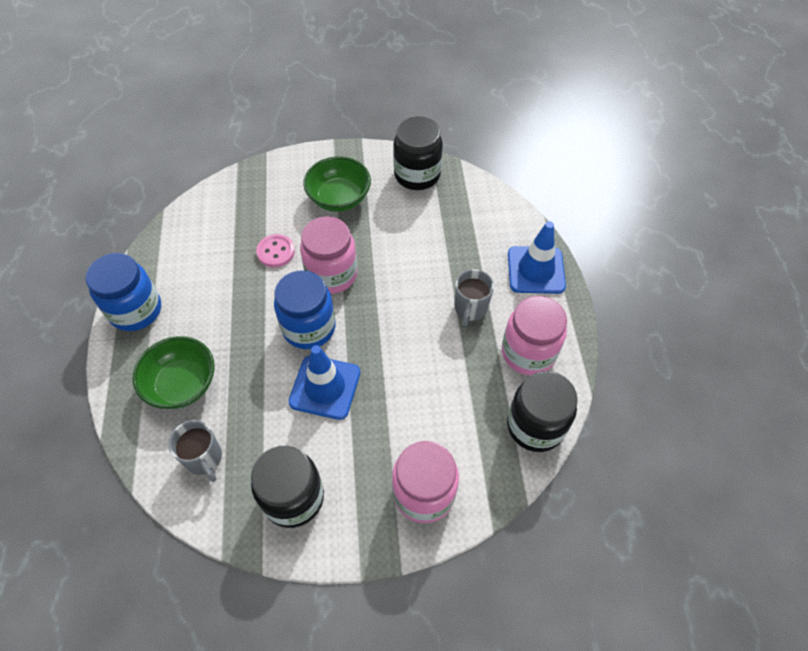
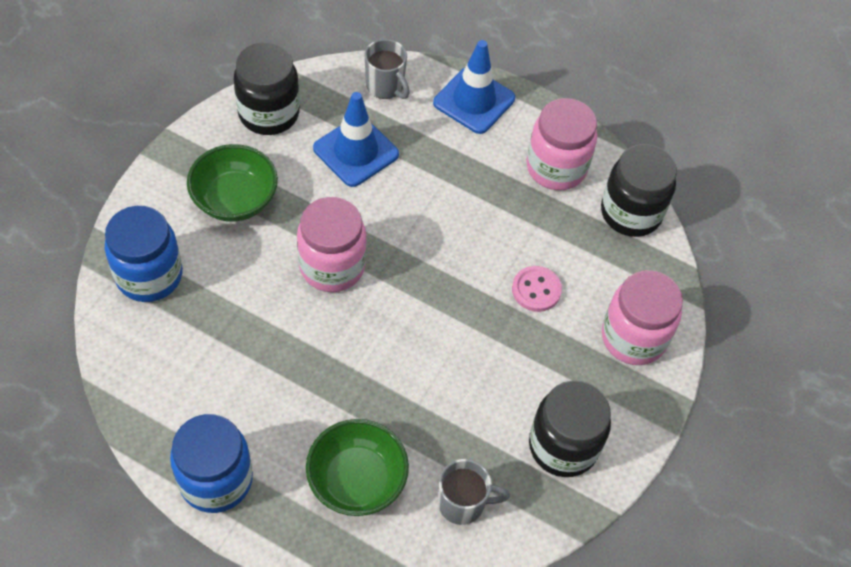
camera: 60 degrees left, 0 degrees up
(276, 252) = (256, 300): pink button -> pink button (536, 290)
(309, 327) = (382, 325): blue jar -> blue jar (149, 275)
(325, 387) = (464, 351): blue traffic cone -> blue traffic cone (356, 151)
(470, 308) = (473, 178): grey mug -> grey mug (385, 86)

